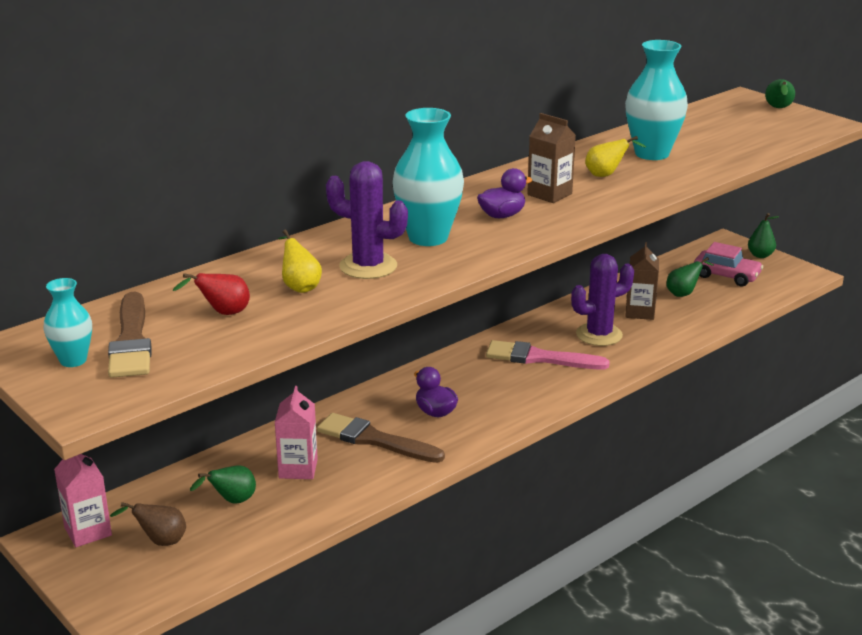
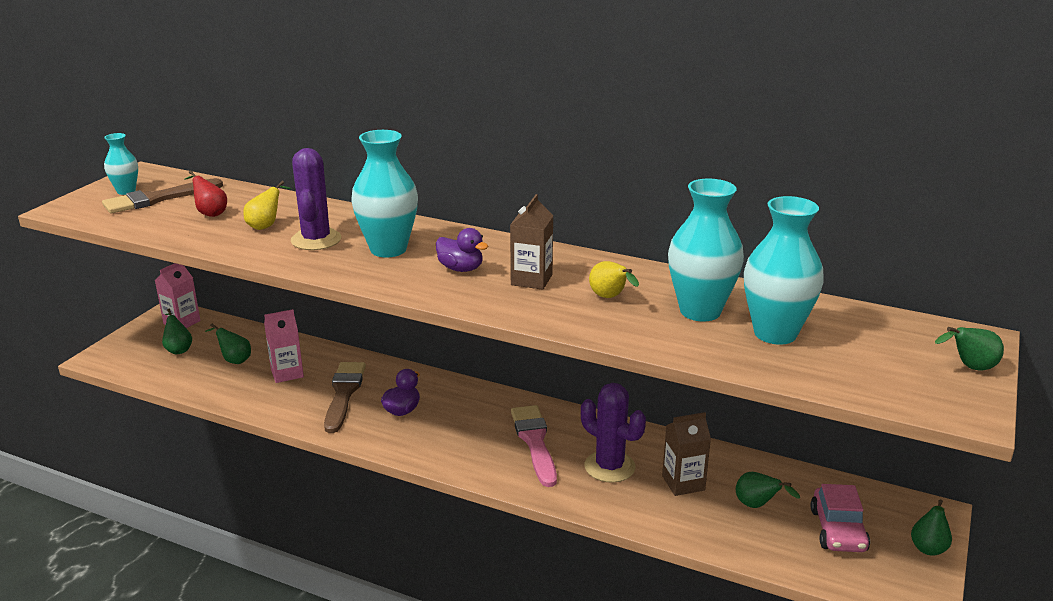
camera: 65 degrees right, 0 degrees up
(160, 541) = (178, 349): brown pear -> green pear
(701, 141) = (775, 333): none -> turquoise vase

